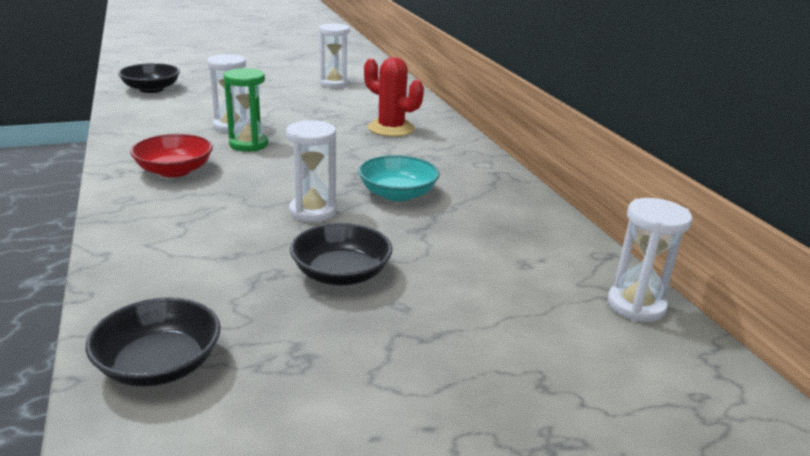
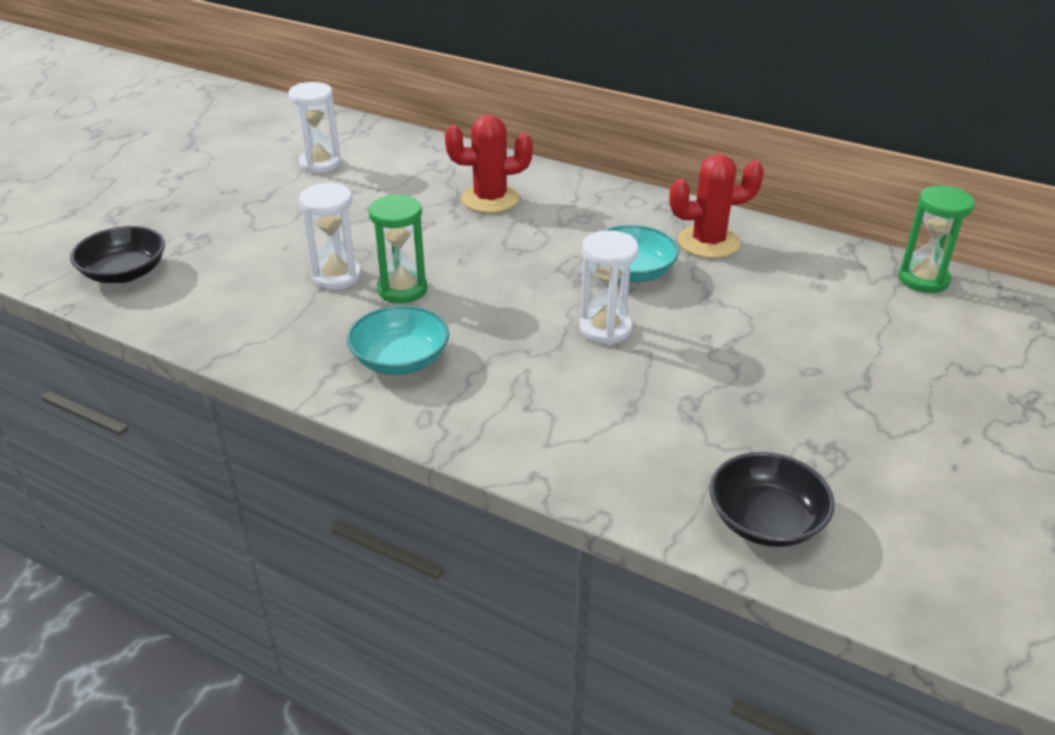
camera: 40 degrees left, 10 degrees up
(174, 171) = (400, 360): red bowl -> turquoise bowl
(341, 274) = (732, 371): black bowl -> none
(489, 203) = (708, 242): none -> red cactus
(636, 305) = (923, 279): white hourglass -> green hourglass

